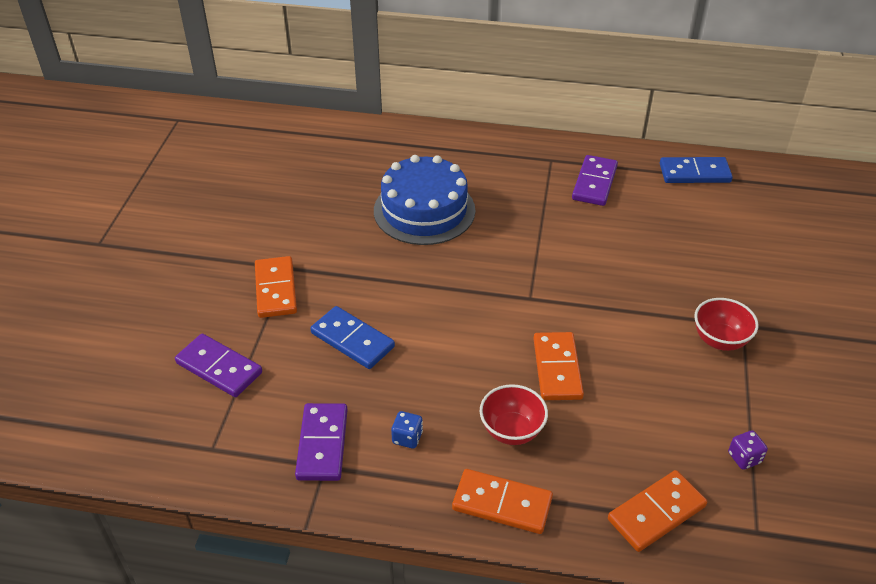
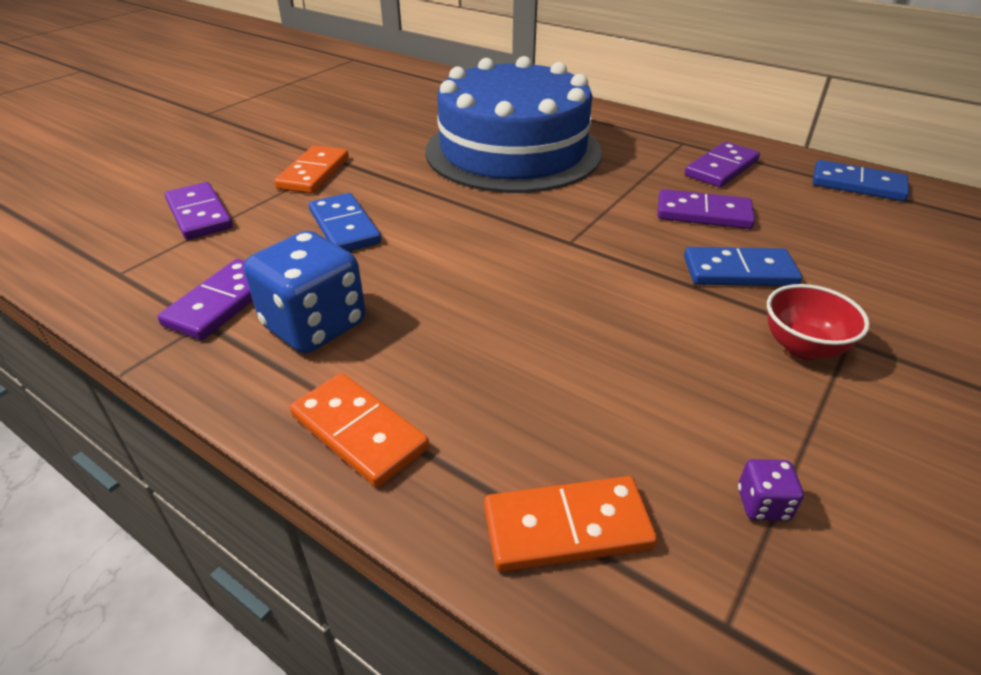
camera: 25 degrees right, 5 degrees down
(407, 438) = (314, 325): blue dice -> blue dice, size x2.39
(424, 210) = (513, 151): blue cake -> blue cake, size x1.54
(511, 431) = (441, 357): red bowl -> none
(557, 368) = (550, 313): orange domino -> none
(606, 238) = (703, 213): none -> purple domino
(655, 288) = (739, 271): none -> blue domino

